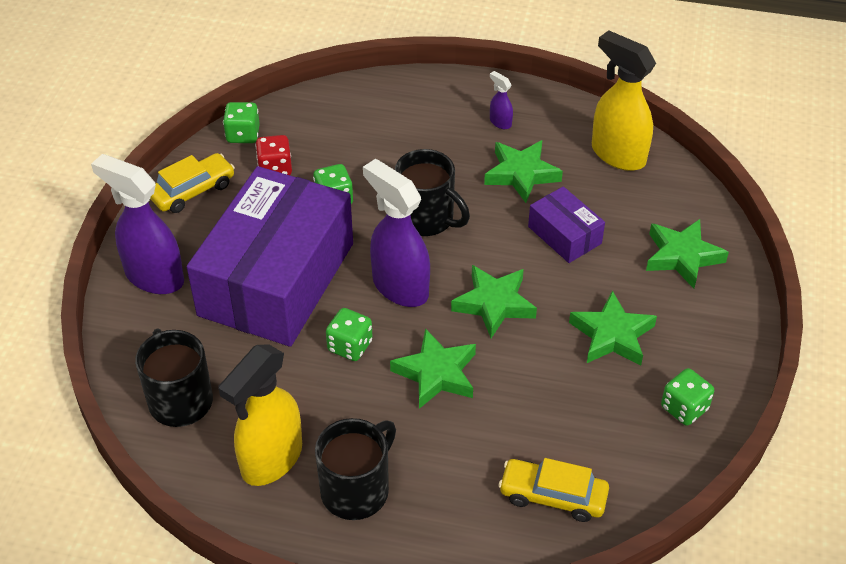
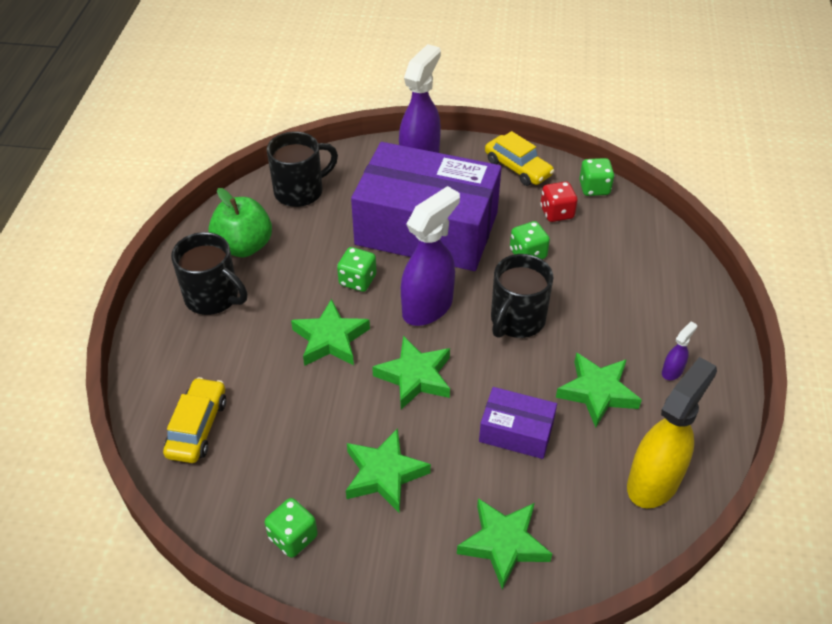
camera: 85 degrees right, 0 degrees up
(271, 460) = (244, 246): yellow spray bottle -> green apple
(564, 235) = (516, 432): purple box -> purple box turned 60 degrees clockwise

